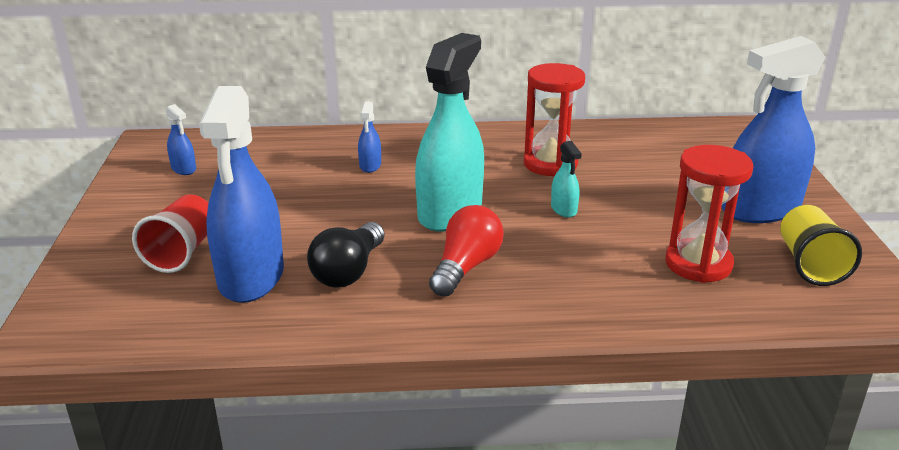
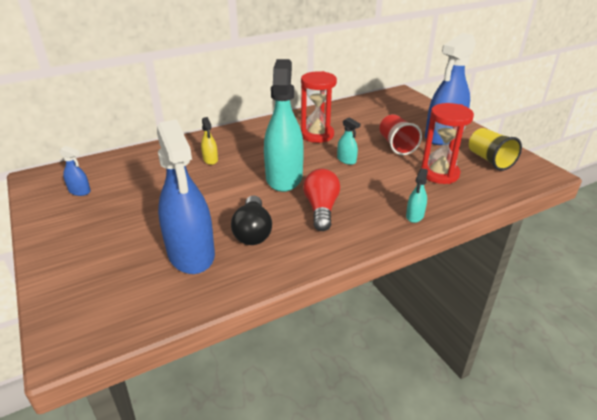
camera: 25 degrees left, 5 degrees up
(182, 252) = (127, 250): red cup -> red cup (396, 145)
(370, 165) = (210, 160): blue spray bottle -> yellow spray bottle
(599, 313) = (414, 216): none -> turquoise spray bottle

